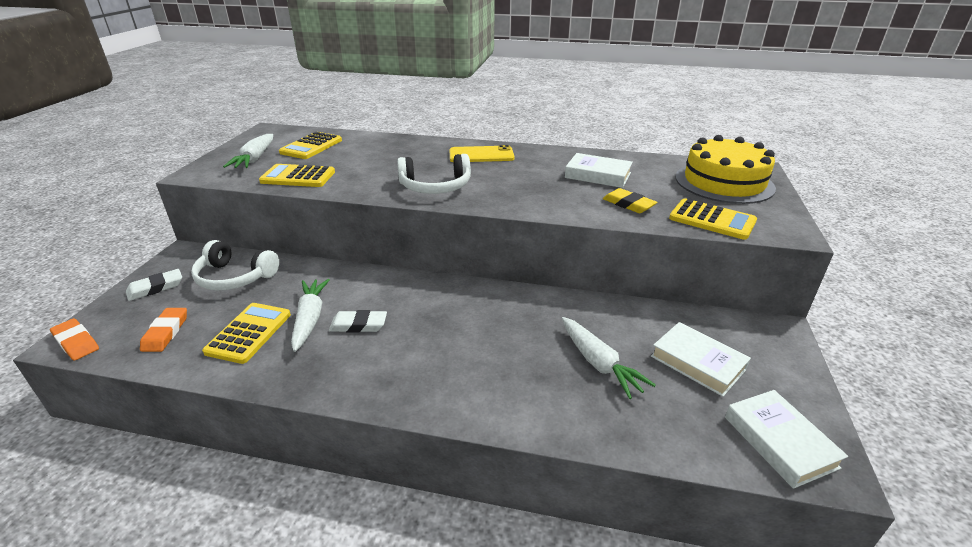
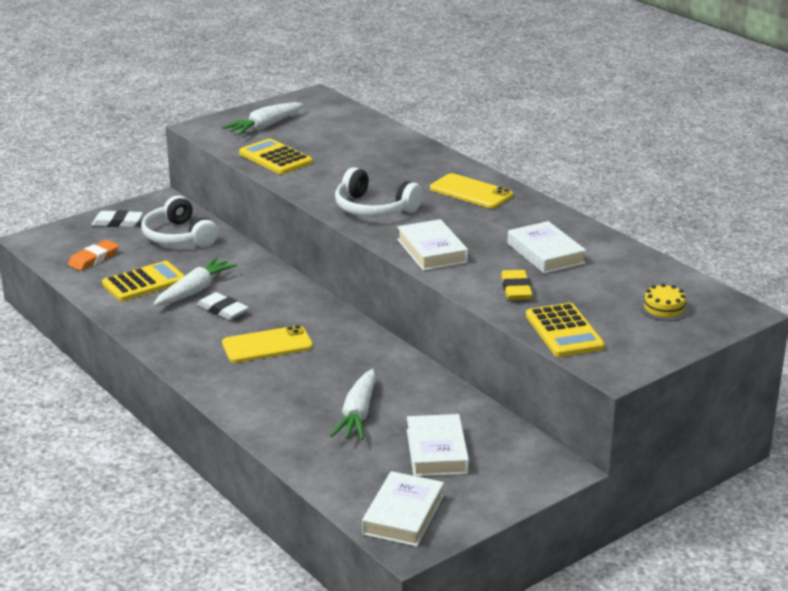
camera: 40 degrees right, 5 degrees down
(76, 342) = (37, 242): orange eraser -> none
(311, 146) = (328, 129): yellow calculator -> none
(440, 338) = (267, 345): none -> yellow phone
(528, 200) = (432, 251): none -> white book
(724, 182) = (664, 308): yellow cake -> yellow cake, size x0.40

